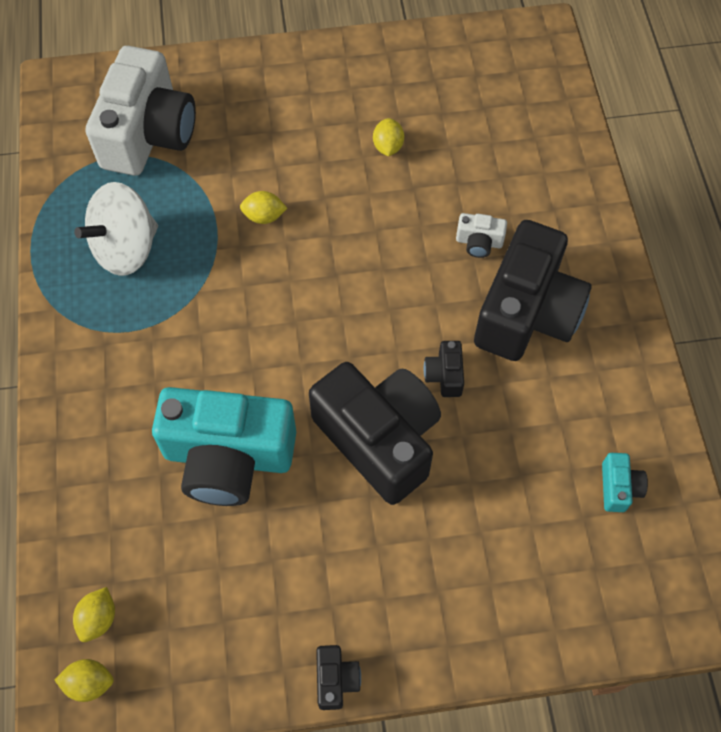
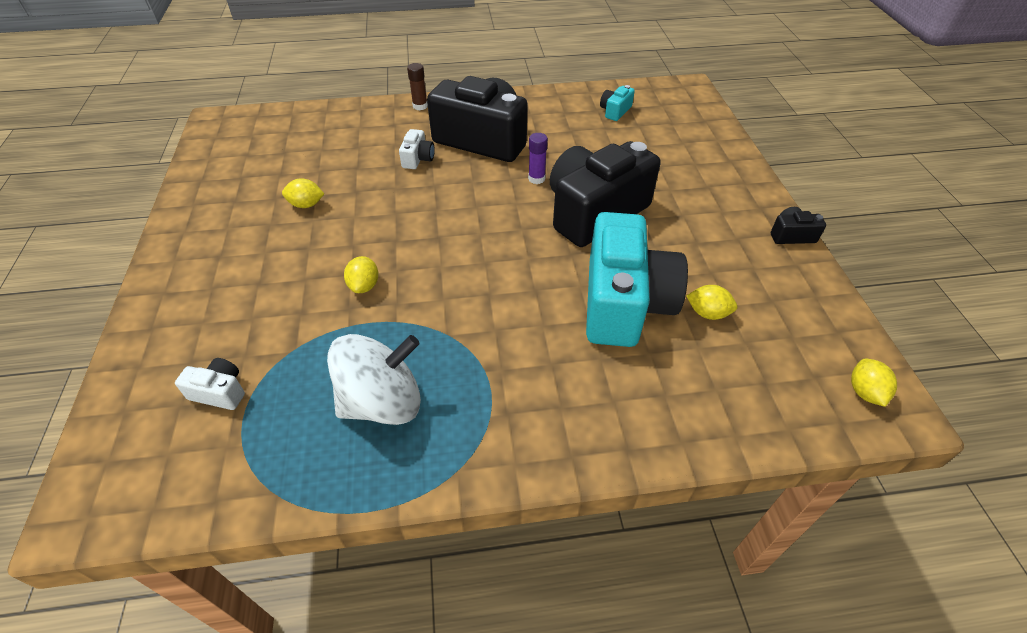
camera: 90 degrees left, 15 degrees down
(98, 618) = (804, 390): yellow lemon -> yellow lemon (707, 313)
(126, 248) = (382, 402): white spinning top -> white spinning top turned 75 degrees counterclockwise
(148, 134) = (219, 392): white camera -> white camera, size x0.41
(444, 375) = (536, 179): black camera -> purple glue stick
(600, 233) = (420, 106): none -> brown glue stick
(618, 487) = (615, 111): turquoise camera -> turquoise camera turned 60 degrees counterclockwise

